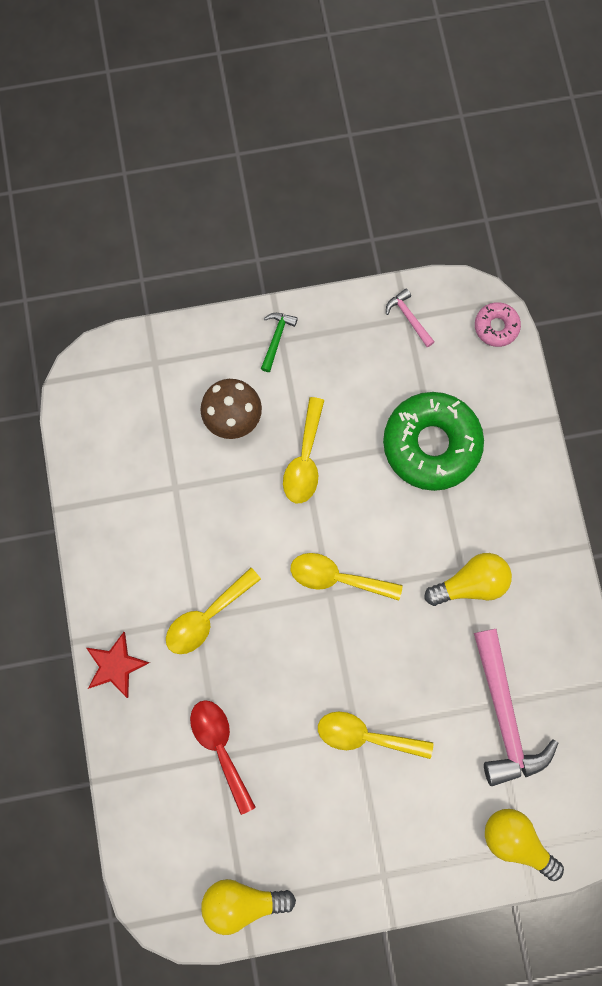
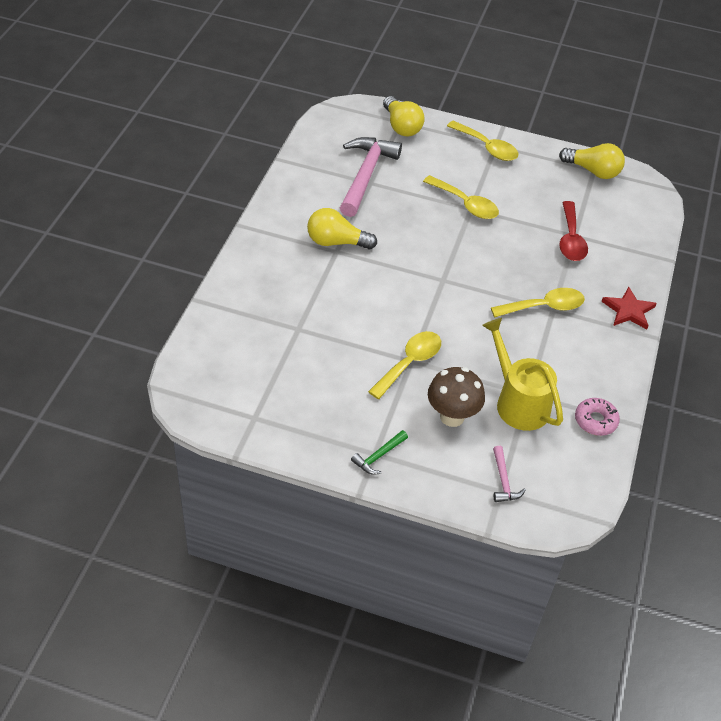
camera: 155 degrees left, 30 degrees down
(181, 471) = (517, 401): none -> yellow watering can
(337, 577) = (431, 286): yellow spoon -> yellow spoon (487, 147)
(408, 318) = (253, 417): pink hammer -> pink hammer (503, 481)
(431, 444) = (302, 327): green donut -> none
(496, 327) = (187, 376): pink donut -> pink donut (595, 421)

